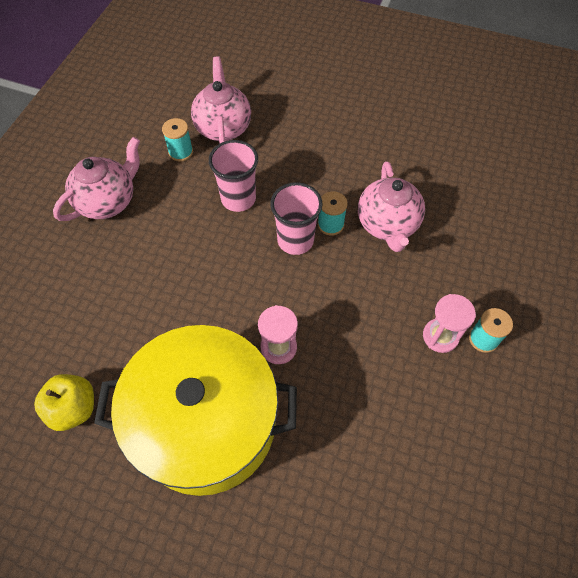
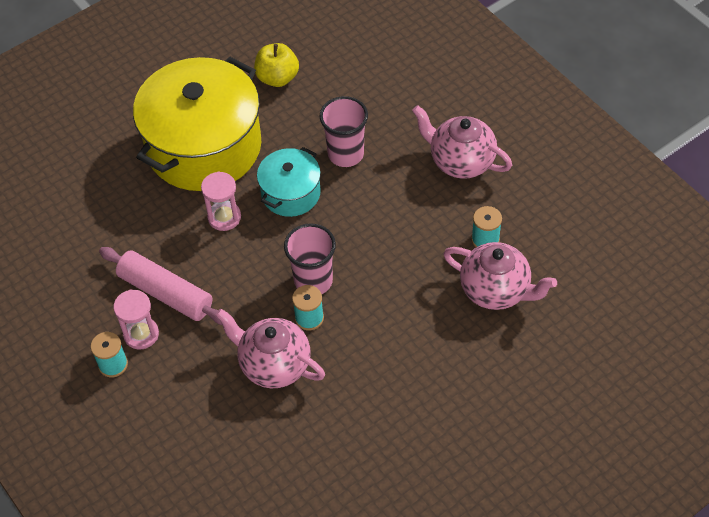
camera: 125 degrees right, 5 degrees down
(108, 201) = (460, 161): pink teapot -> pink teapot turned 135 degrees clockwise
(217, 308) = (291, 193): none -> turquoise pot
(238, 199) = (393, 260): pink cup -> pink cup (345, 154)
(388, 344) = (166, 293): none -> pink rolling pin

